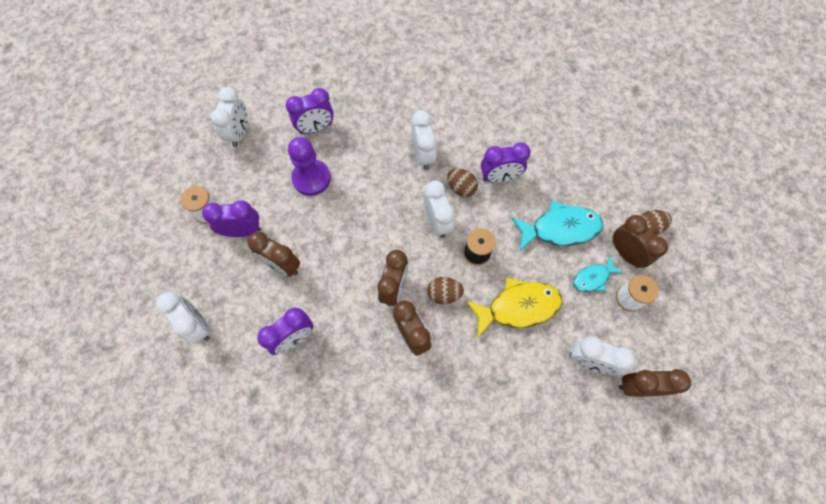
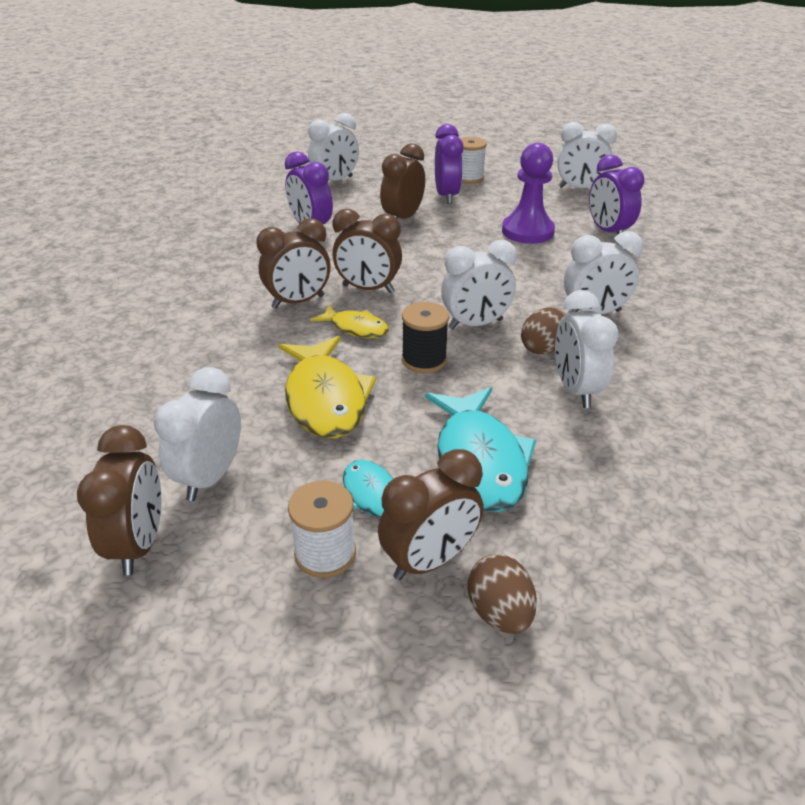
camera: 90 degrees right, 30 degrees down
(444, 294) = (356, 328): brown egg -> yellow fish
(499, 177) = (575, 390): purple clock -> white clock

